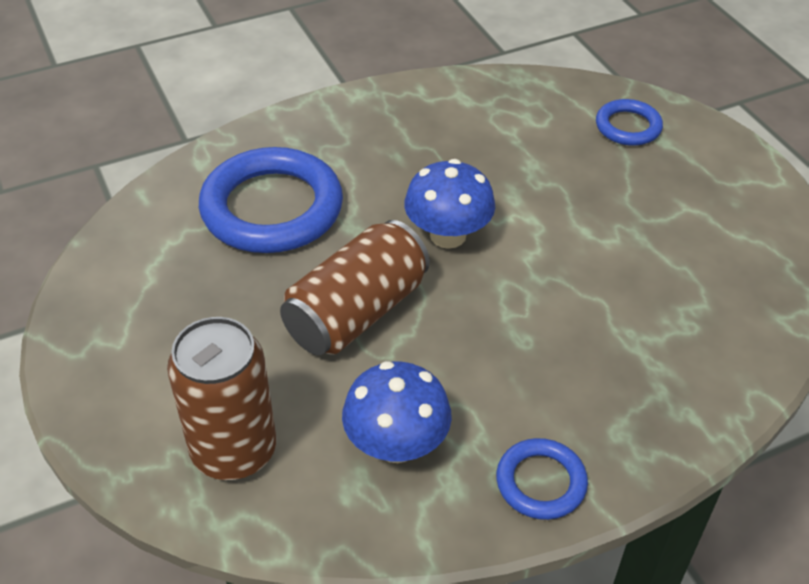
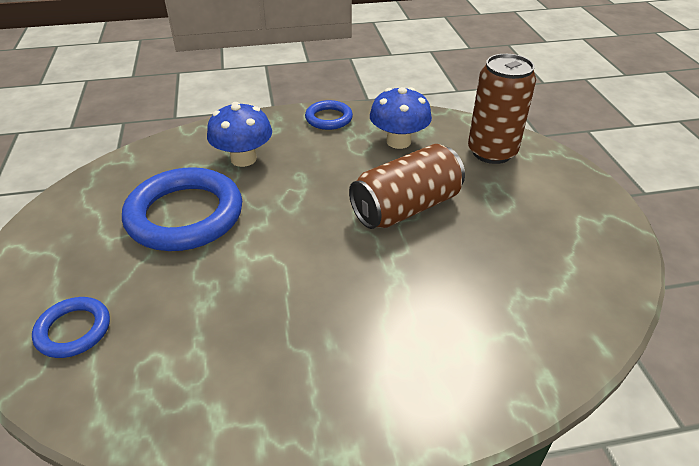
camera: 165 degrees left, 5 degrees down
(272, 208) = (466, 304): blue ring -> blue ring (185, 215)
(448, 235) = (316, 250): blue mushroom -> blue mushroom (243, 159)

